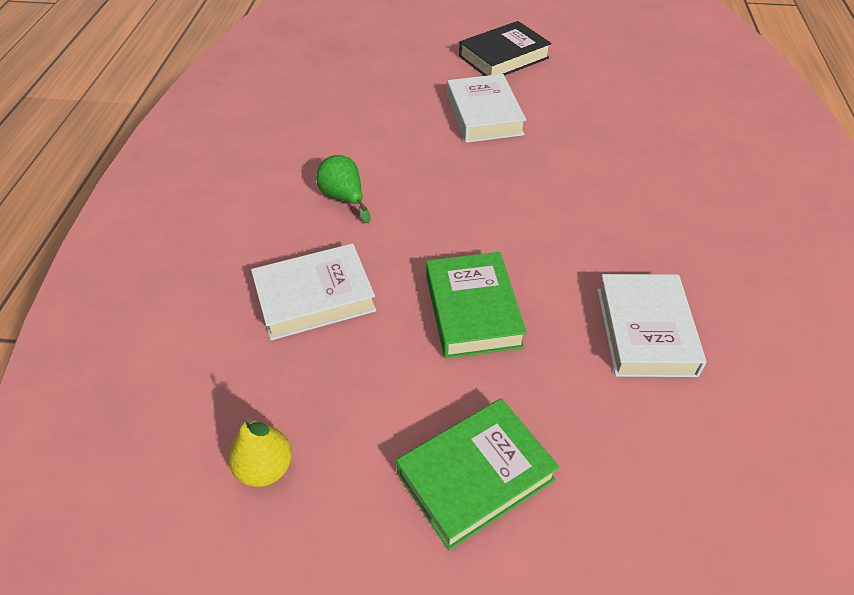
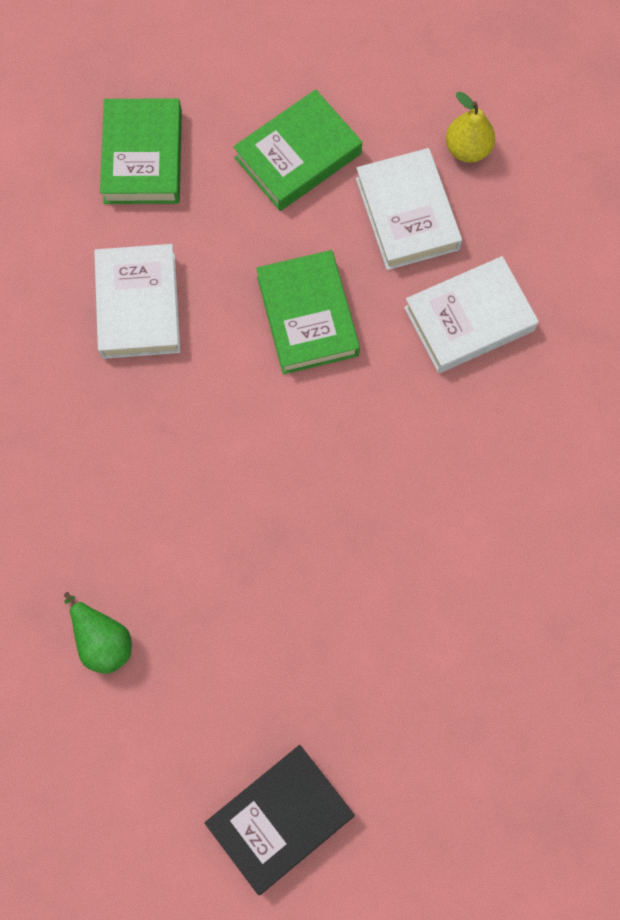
camera: 175 degrees right, 25 degrees up
(344, 198) = (470, 467): green pear -> green pear (102, 640)
(484, 115) = (307, 654): white book -> white book (407, 214)
(671, 491) = (143, 157): none -> green book

